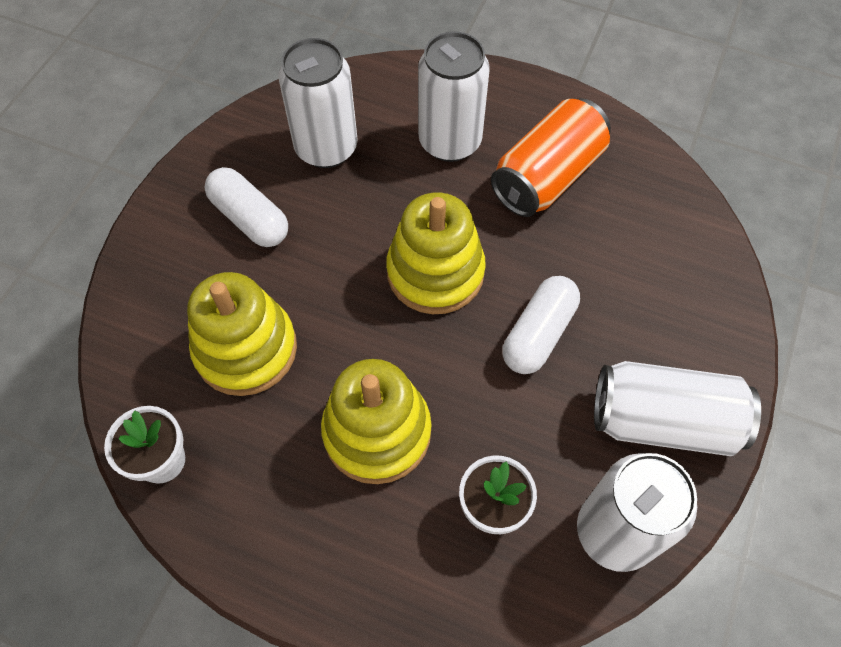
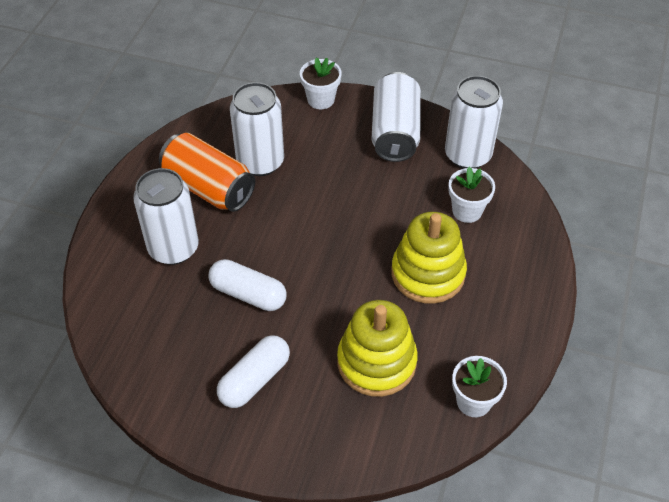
camera: 95 degrees left, 10 degrees down
(326, 148) = (178, 333): white can -> white can (260, 162)
(435, 272) = (298, 250): yellow stacking toy -> none
(538, 334) = (342, 191): white capsule -> white capsule (248, 294)
(729, 319) = (321, 99): none -> white flower pot

